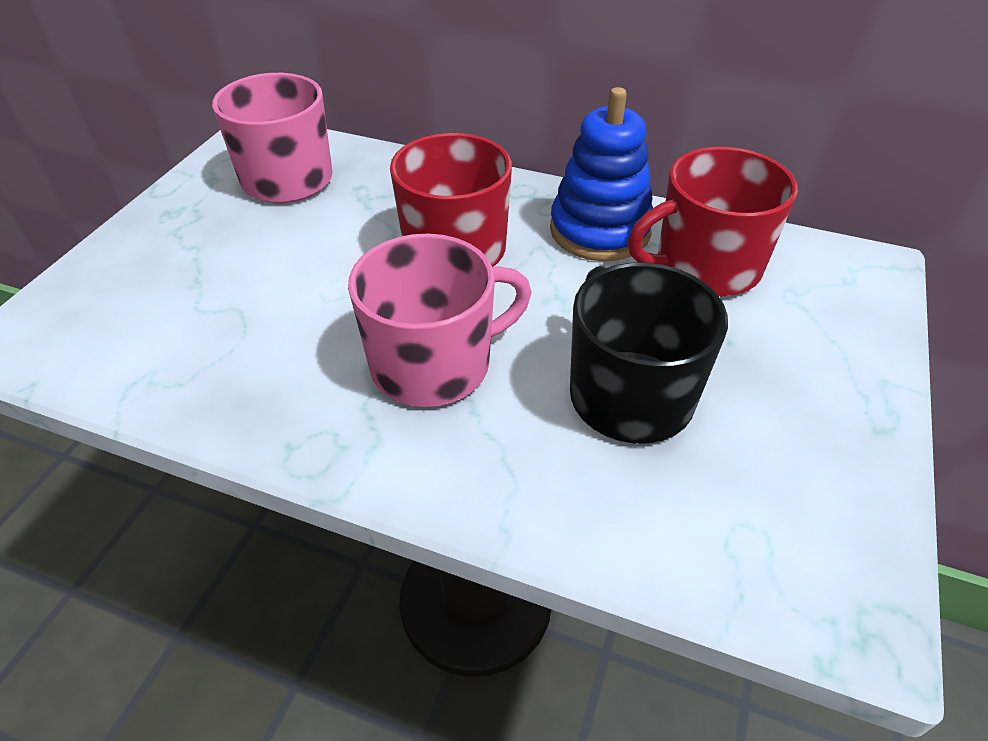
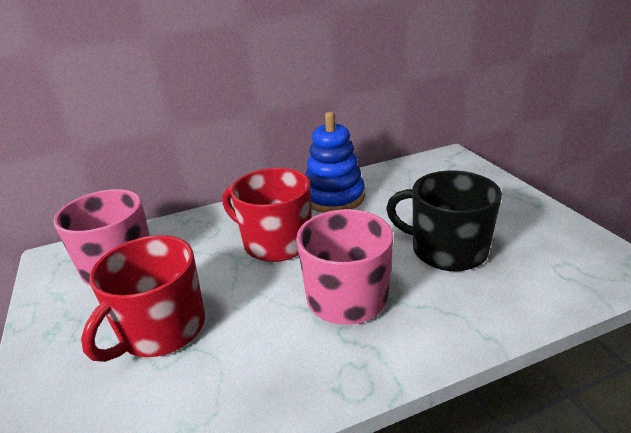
camera: 40 degrees left, 15 degrees down
(705, 266) = (397, 187): red mug -> red mug (161, 329)

